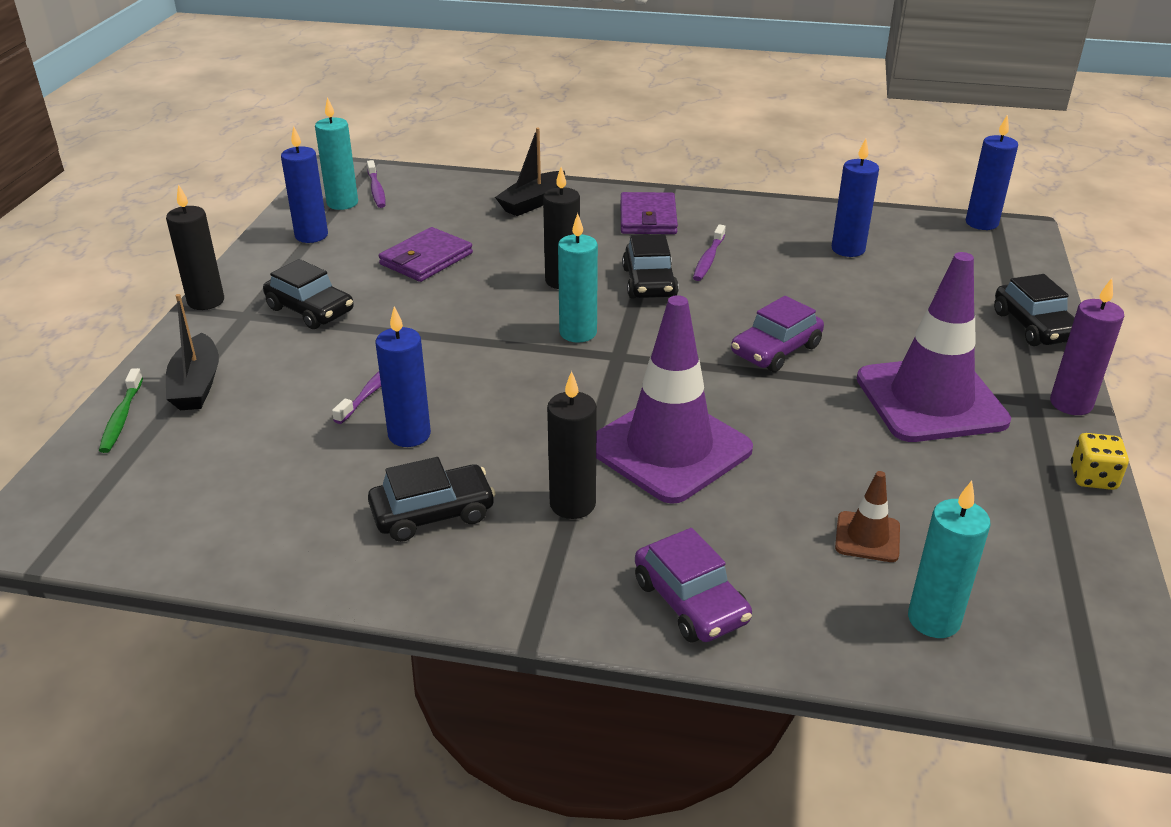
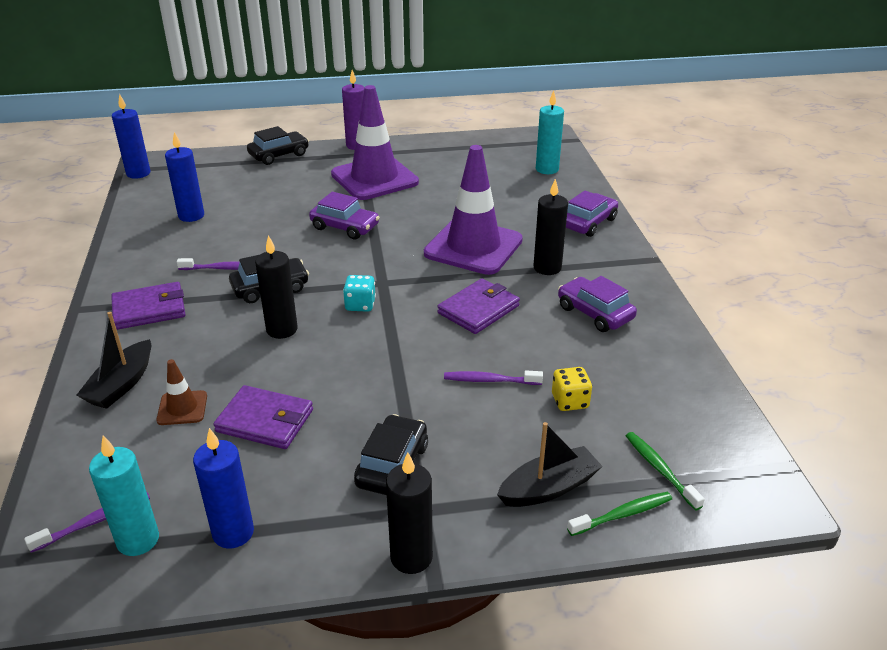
camera: 110 degrees left, 0 degrees up
(140, 462) = (660, 470): none -> green toothbrush
(409, 435) = (529, 346): blue candle -> none
(433, 513) = (594, 313): black car -> purple car
(511, 415) = (478, 309): none -> purple wallet
(533, 202) = (121, 384): black boat -> black boat turned 90 degrees clockwise
(578, 333) = (360, 305): turquoise candle -> turquoise dice
(867, 537) = (505, 186): brown traffic cone -> brown traffic cone (182, 408)
(1093, 478) = (419, 141): yellow dice -> yellow dice (570, 401)

